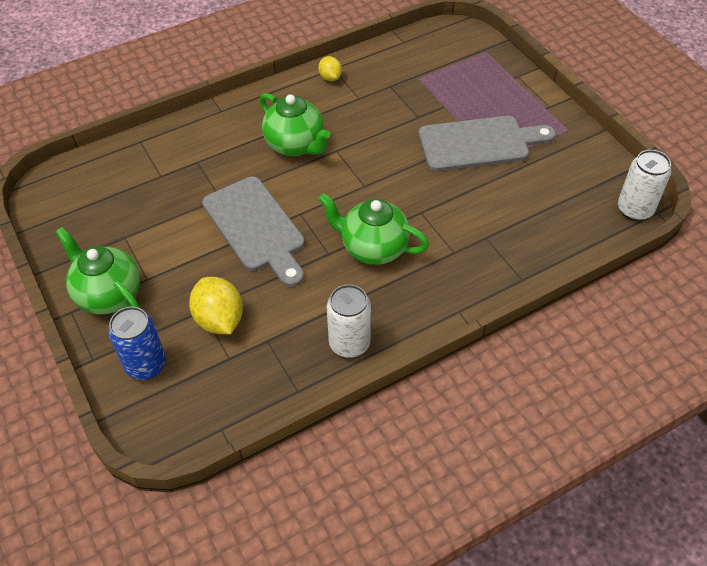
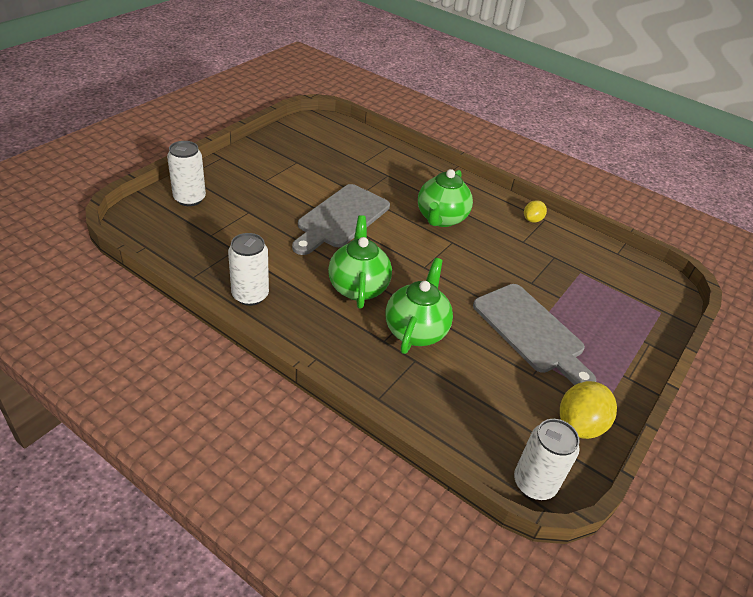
camera: 60 degrees right, 10 degrees down
(108, 295) = (243, 168): green teapot -> green teapot (416, 331)
(146, 365) = (189, 199): blue can -> white can
(219, 319) = (243, 222): yellow lemon -> yellow lemon (579, 425)

